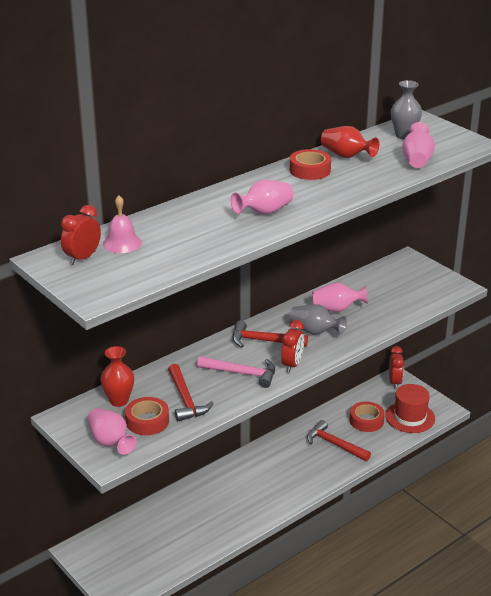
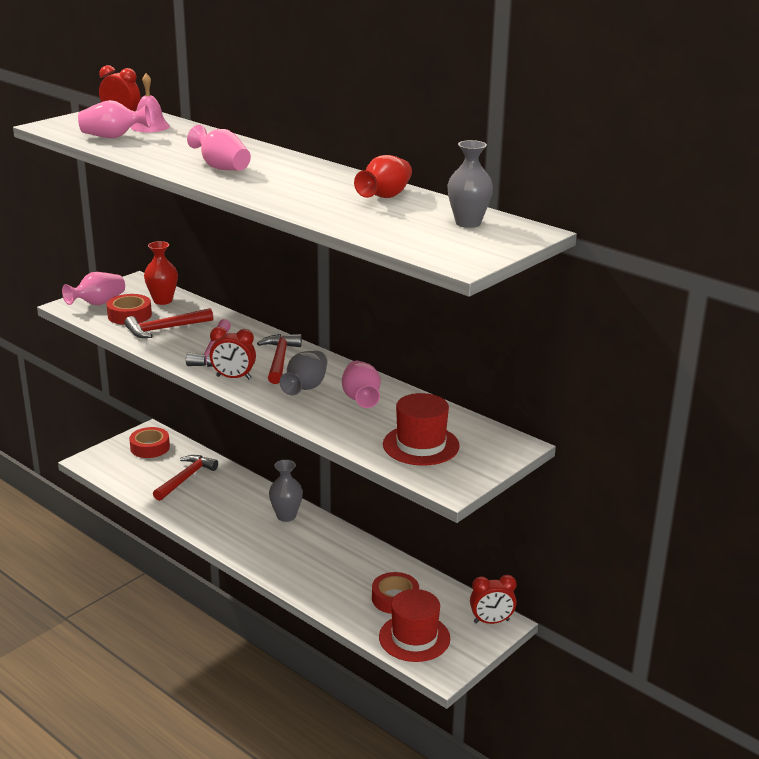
camera: 80 degrees right, 5 degrees down
(250, 466) = (286, 516): none -> grey vase
(310, 170) = (336, 182): red tape -> red tape (150, 447)
(335, 444) = (339, 575): red hammer -> red hammer (185, 478)
(406, 292) = (421, 445): none -> red hat
(417, 160) = (388, 230): pink vase -> pink vase (113, 137)

